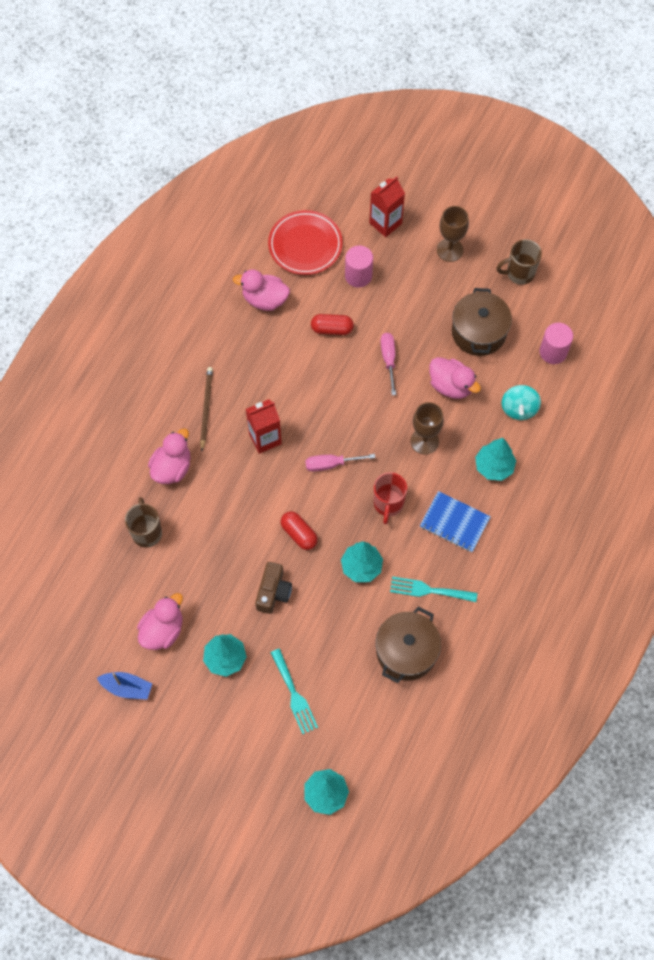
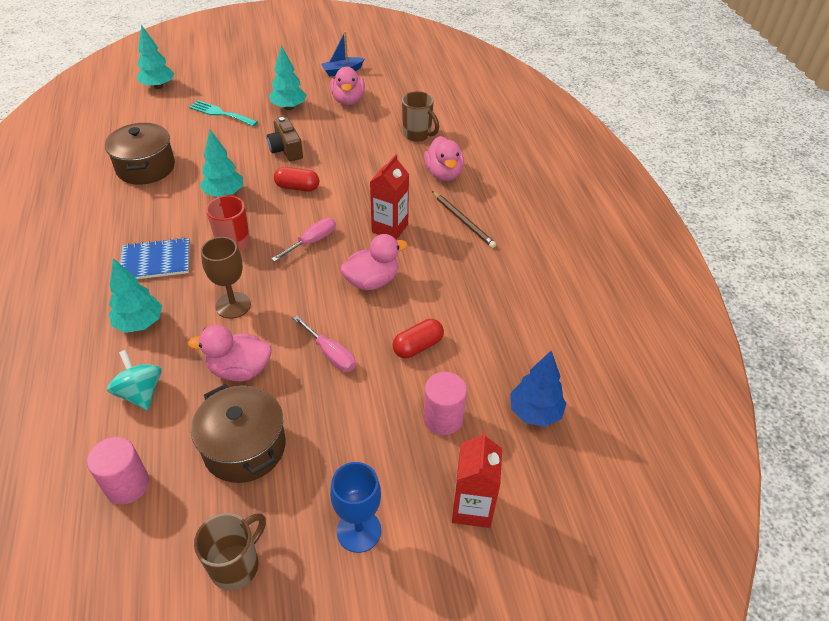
camera: 140 degrees right, 20 degrees down
(265, 299) = (513, 331): pink duck -> pink duck (372, 281)
(305, 245) = (535, 412): red plate -> blue tree
(429, 590) = (150, 208): turquoise fork -> none
(450, 250) = (359, 531): brown goblet -> blue goblet

